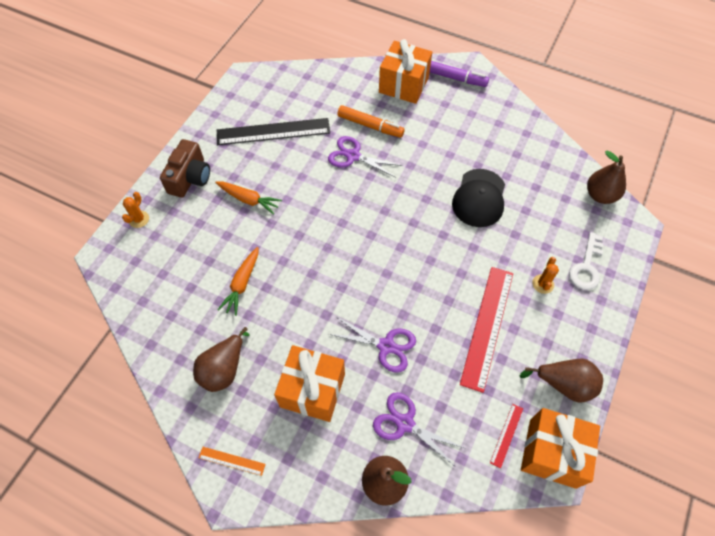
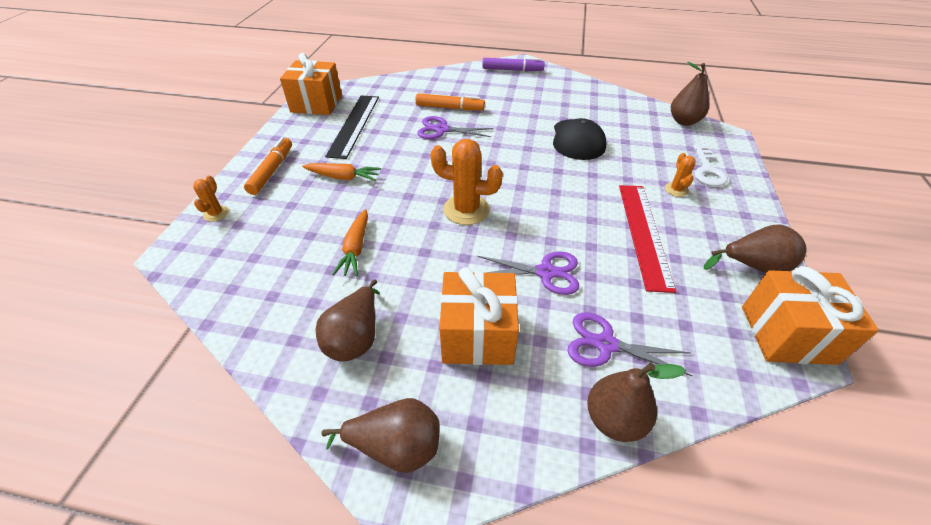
camera: 15 degrees left, 15 degrees down
(190, 178) = (272, 171): brown camera -> orange marker
(231, 461) = (396, 447): orange ruler -> brown pear
(273, 132) = (354, 125): black ruler -> black ruler turned 60 degrees counterclockwise
(344, 263) = (466, 210): none -> orange cactus
(403, 85) = (469, 79): orange gift -> orange gift (316, 104)
(506, 435) = (726, 328): red ruler -> none

